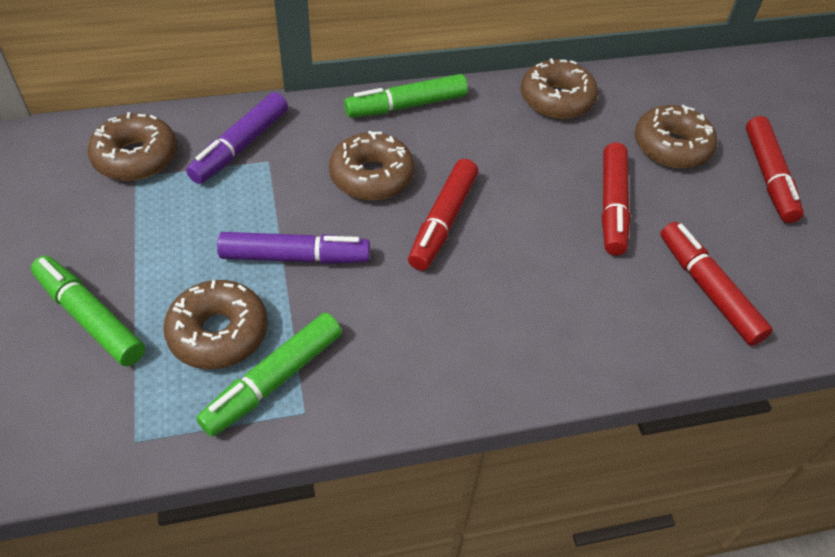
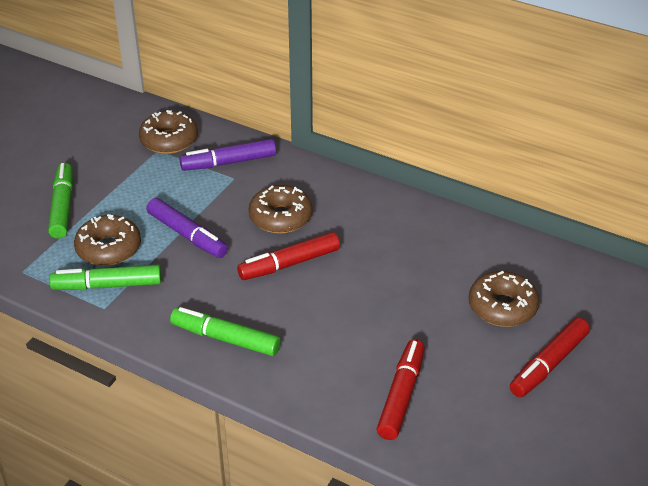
camera: 45 degrees right, 10 degrees down
(406, 106) = (353, 189): green marker -> green marker (225, 338)
(556, 99) = (461, 236): brown donut -> none
(612, 206) = (407, 316): red marker -> none

